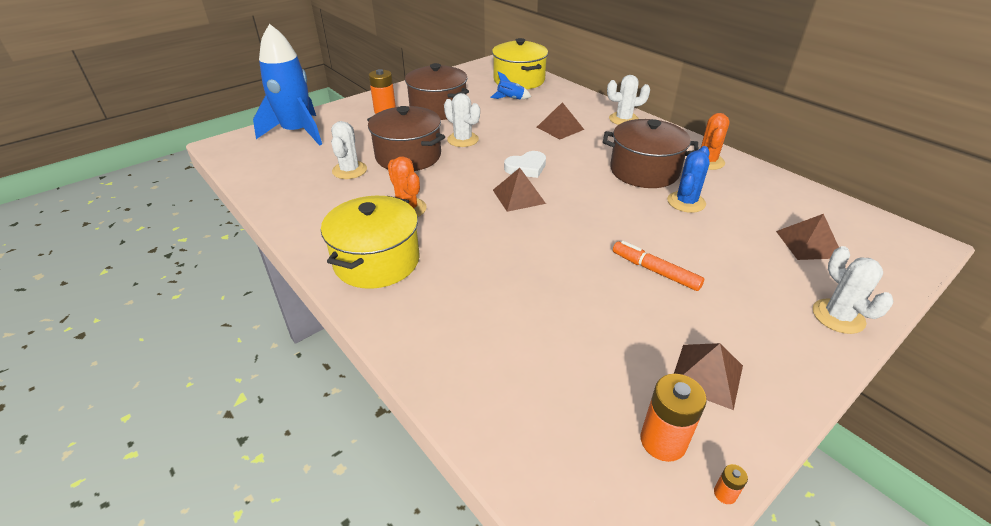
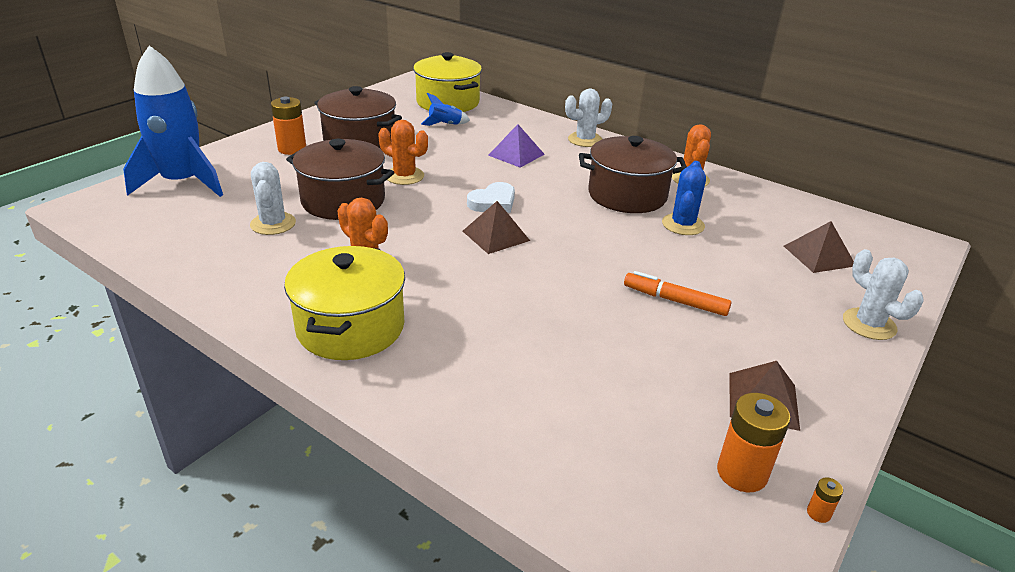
camera: 15 degrees left, 5 degrees down
(463, 140) = (404, 176): white cactus -> orange cactus
(560, 128) = (516, 154): brown pyramid -> purple pyramid

